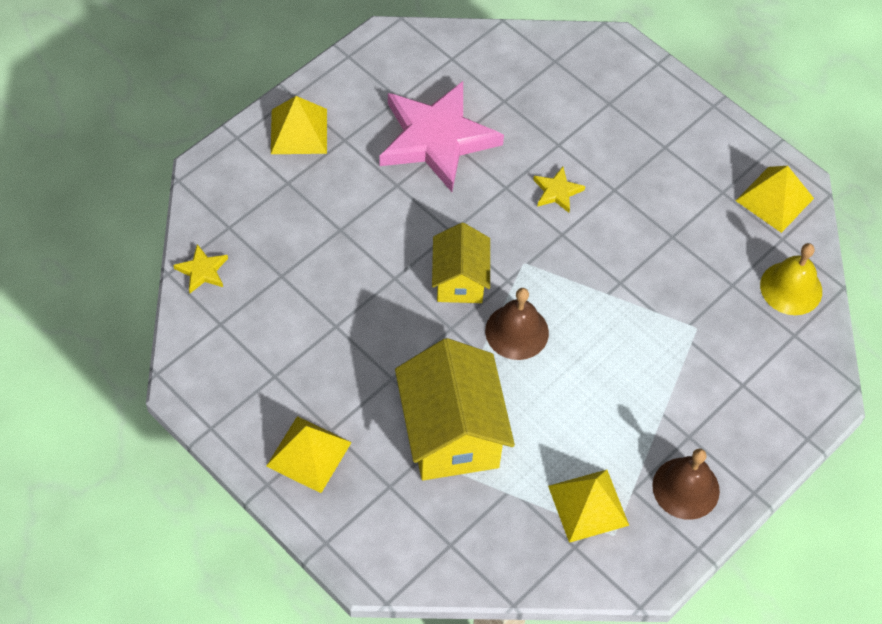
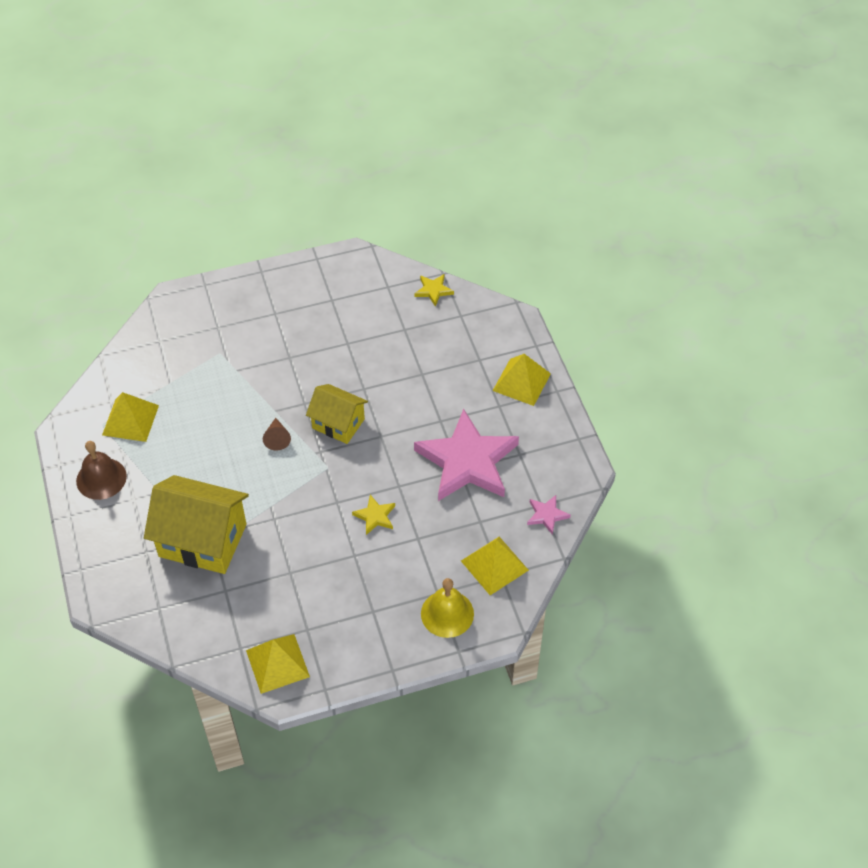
camera: 120 degrees right, 5 degrees down
(309, 454) = (266, 297): yellow pyramid -> yellow pyramid (494, 565)
(451, 433) = (229, 371): yellow house -> yellow house (202, 540)
(461, 49) = (547, 515): none -> pink star
(517, 331) = (277, 438): brown bell -> brown cone
(791, 288) = (196, 628): yellow bell -> yellow bell (447, 613)

